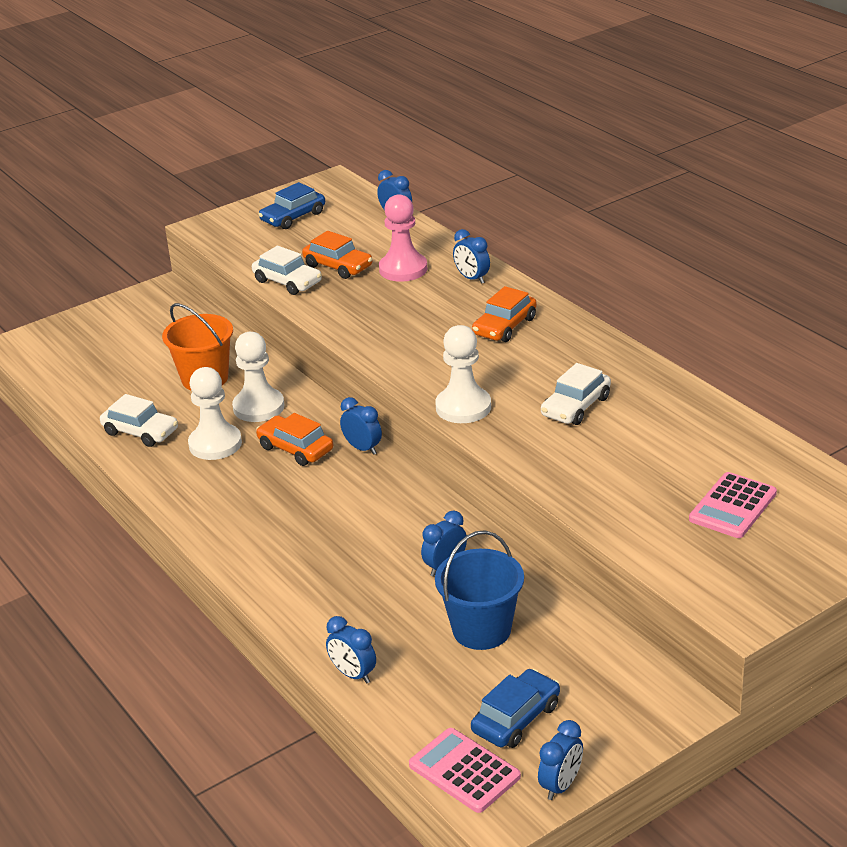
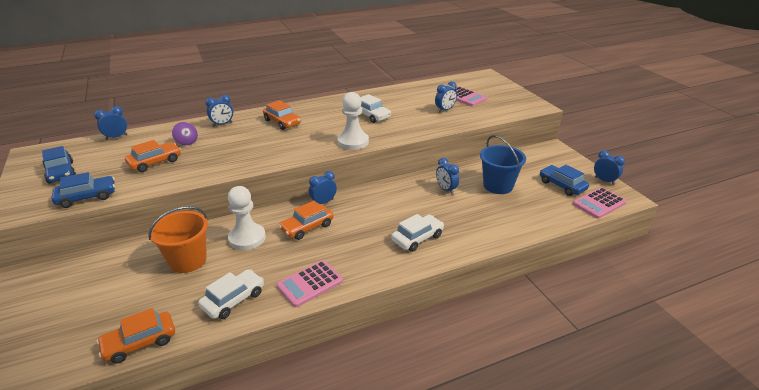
camera: 80 degrees left, 0 degrees up
(71, 395) = (140, 343): none -> orange car
(177, 479) = (310, 283): none -> pink calculator
(215, 444) = (278, 261): white pawn -> none
(244, 254) = (87, 197): none -> blue car
(287, 282) = (152, 182): white car -> white car (417, 238)
(353, 674) = (529, 228): blue clock -> blue clock (445, 110)
(403, 269) = (187, 142): pink pawn -> purple spinning top

